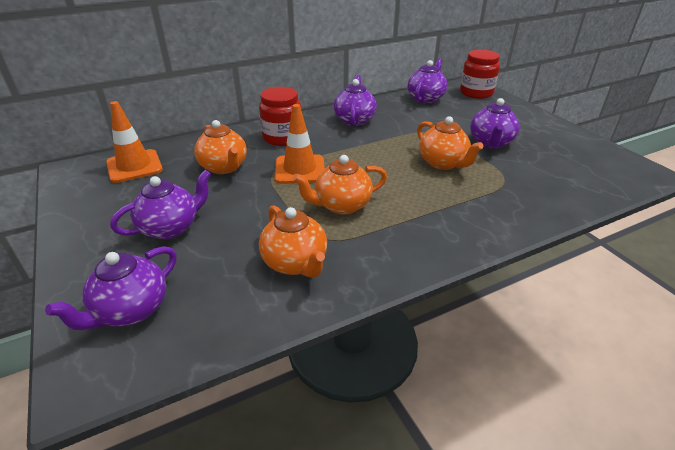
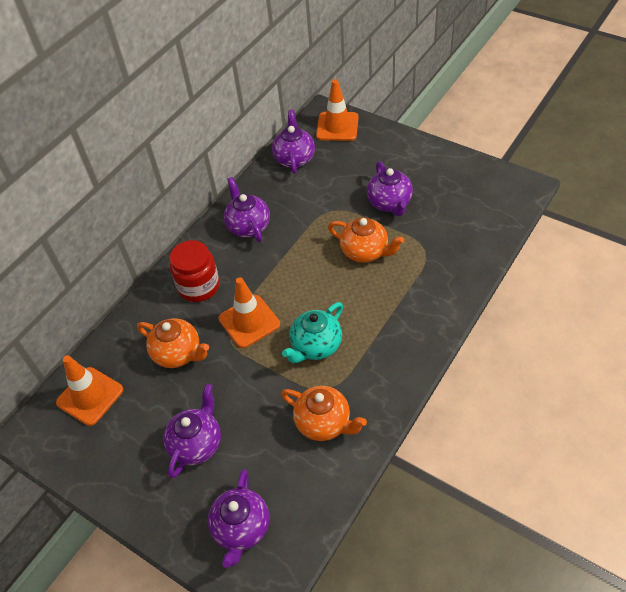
camera: 25 degrees left, 15 degrees up
(341, 205) = (316, 346): orange teapot -> turquoise teapot
(476, 93) = (337, 127): red jar -> orange traffic cone

